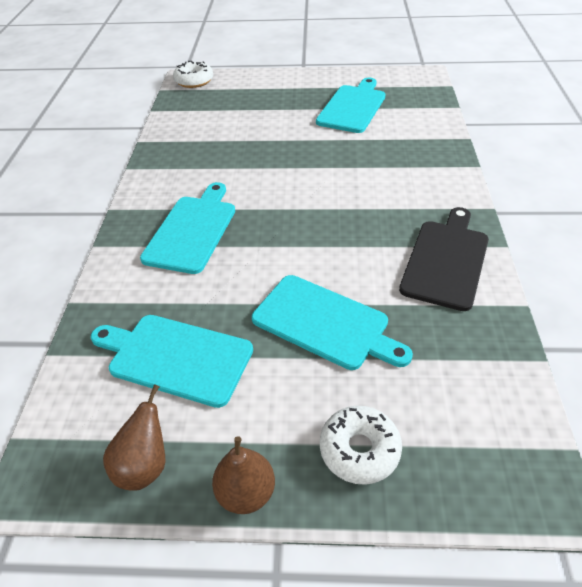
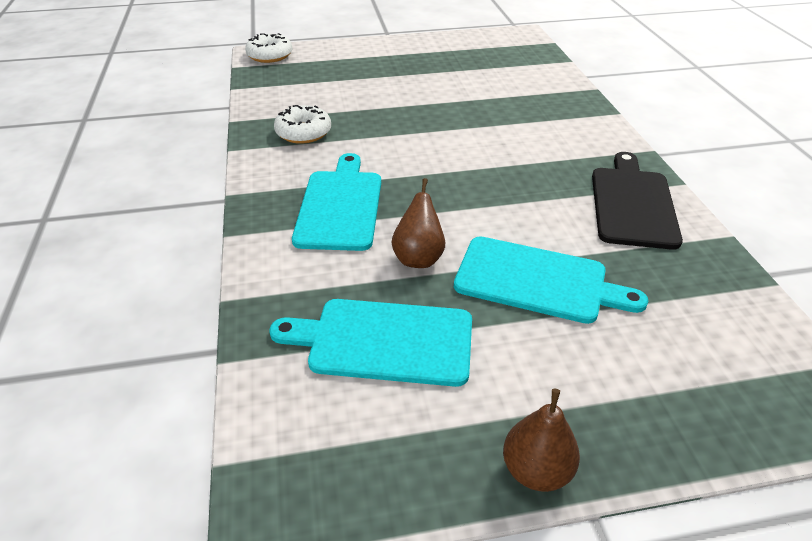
camera: 15 degrees left, 5 degrees down
(145, 465) = (402, 465): brown pear -> brown pear (418, 258)
(352, 107) = (462, 69): turquoise cutting board -> none
(359, 450) = (638, 402): white donut -> white donut (303, 132)

